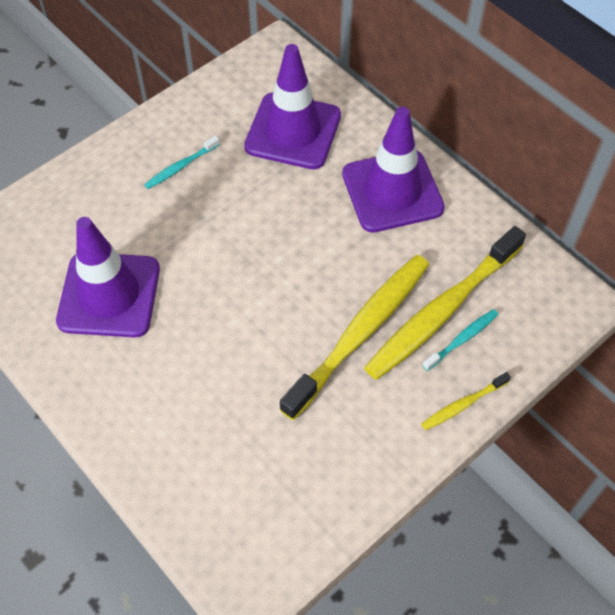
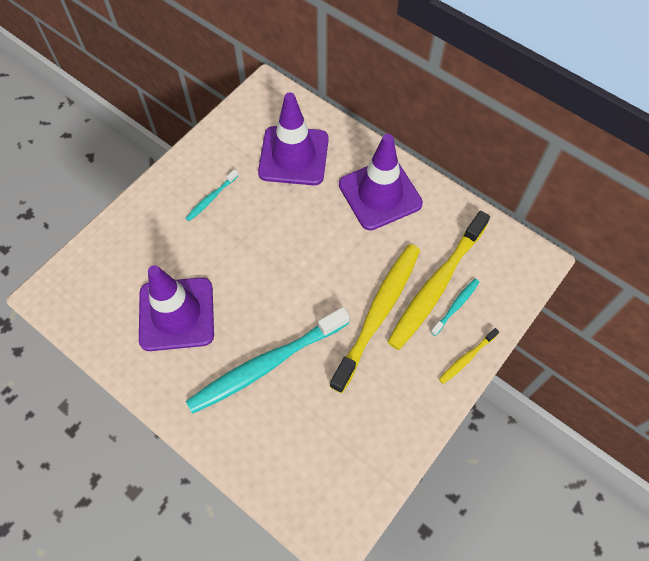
camera: 10 degrees left, 5 degrees up
(207, 371) = (267, 364): none -> turquoise toothbrush

